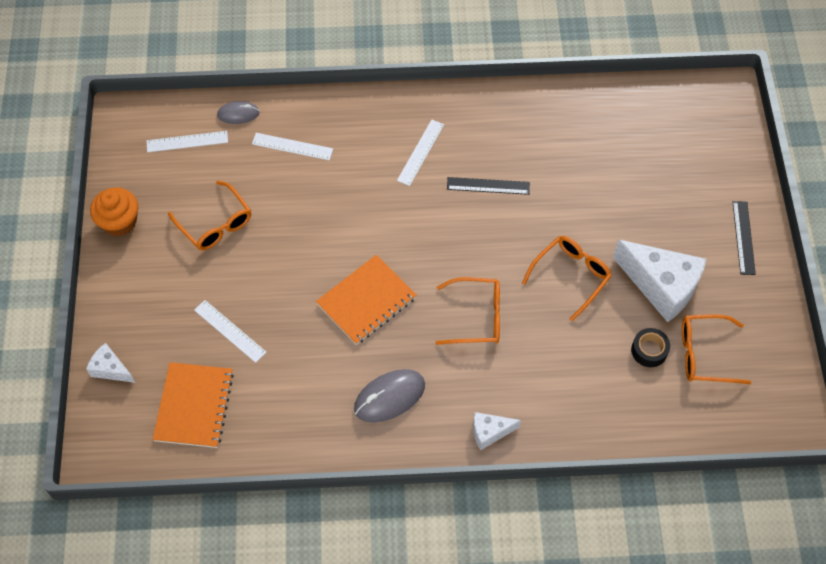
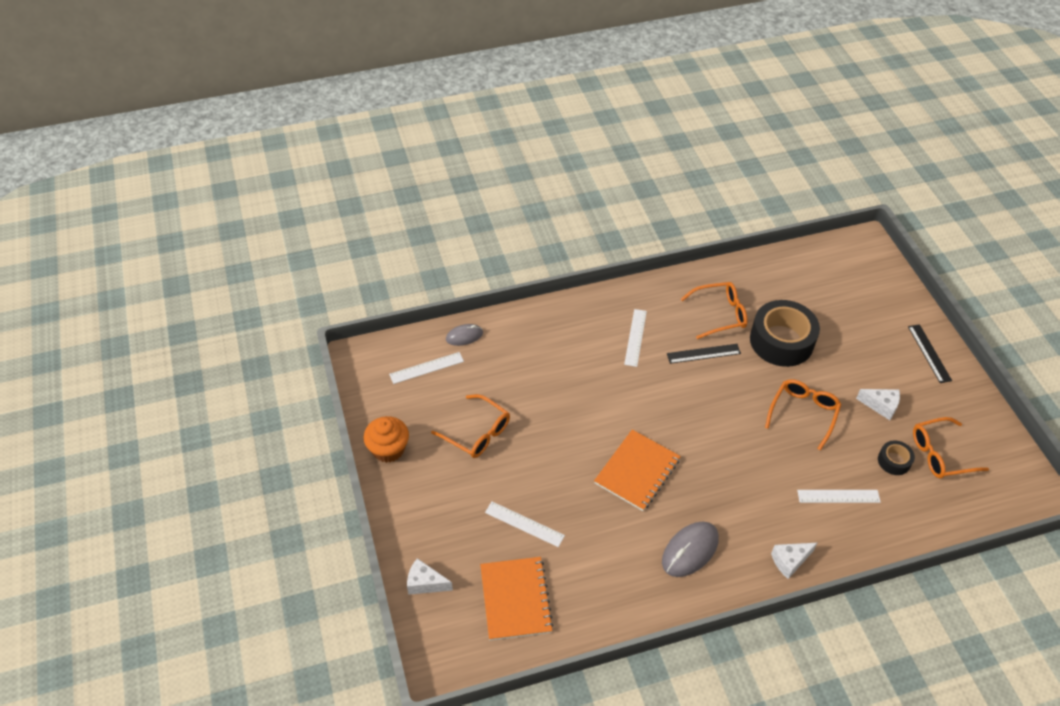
camera: 15 degrees left, 10 degrees down
(292, 146) = (522, 354): white ruler -> white ruler (838, 496)
(476, 317) = (738, 464): orange glasses -> orange glasses (719, 314)
(580, 189) = (781, 341): none -> black tape
(661, 286) = (881, 406): white cheese -> white cheese, size x0.50

